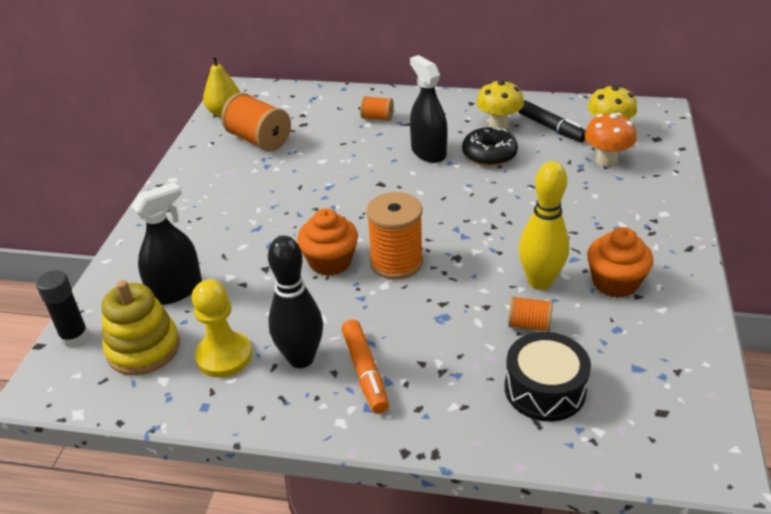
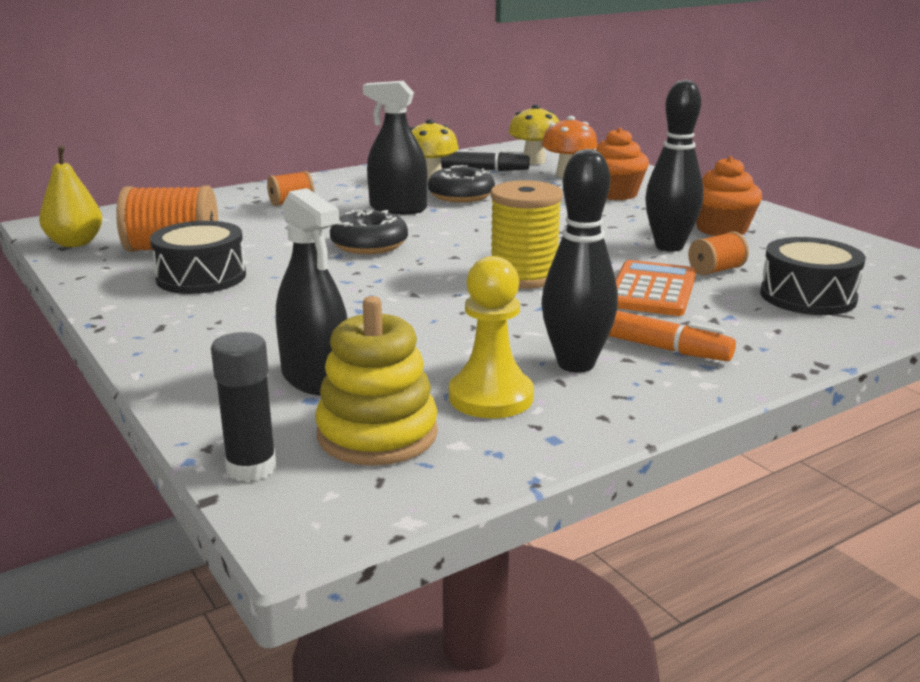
camera: 45 degrees left, 15 degrees down
(176, 290) = (315, 378): black spray bottle -> black spray bottle turned 135 degrees clockwise
(239, 174) = (201, 277): none -> black drum
(330, 262) = (456, 297): orange cupcake -> orange cupcake (615, 194)
(358, 184) = (369, 245): none -> black donut
(396, 262) = (523, 276): orange spool -> yellow spool
(451, 320) = (652, 290): none -> orange calculator
(540, 282) = (669, 246): yellow bowling pin -> black bowling pin

